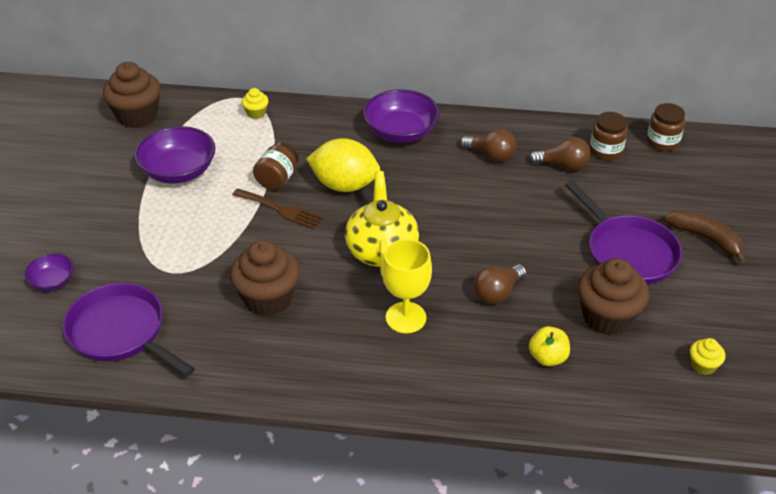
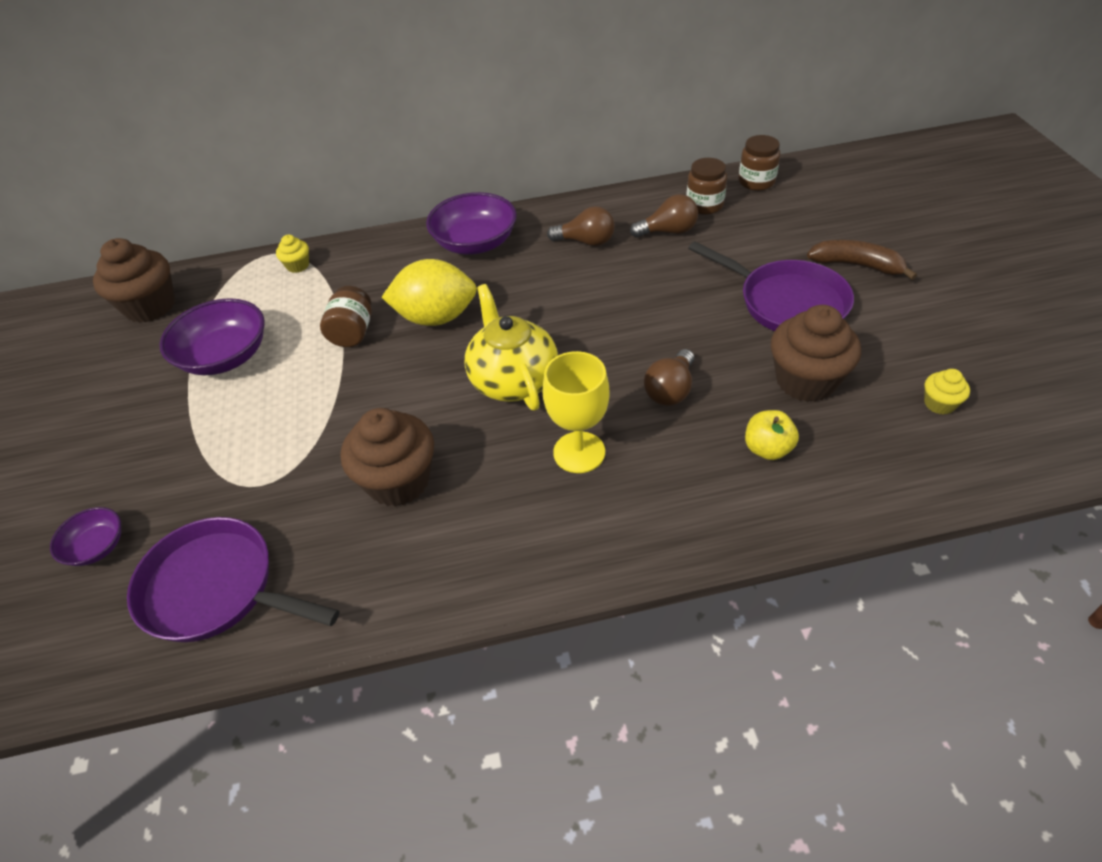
camera: 15 degrees left, 5 degrees up
(280, 210) = (371, 367): brown fork -> none

